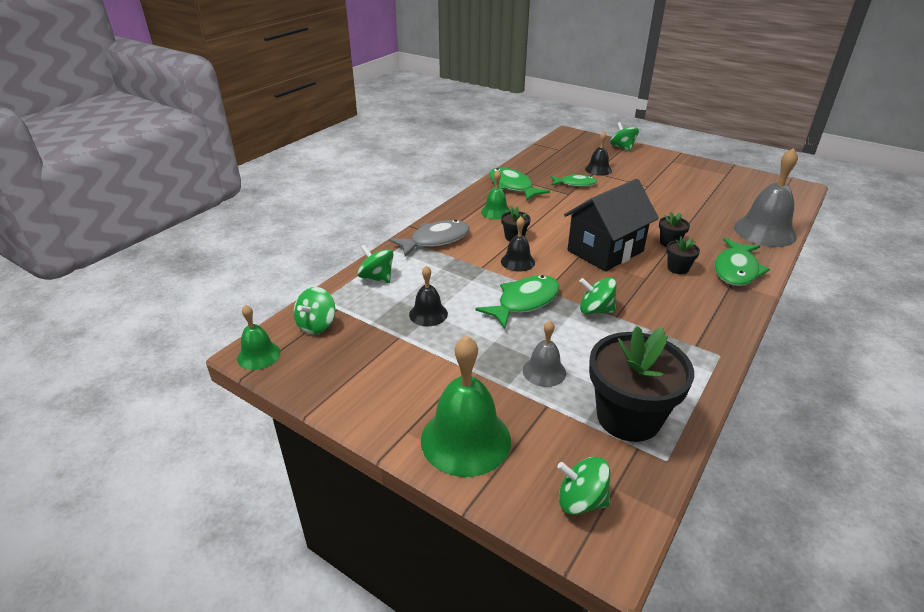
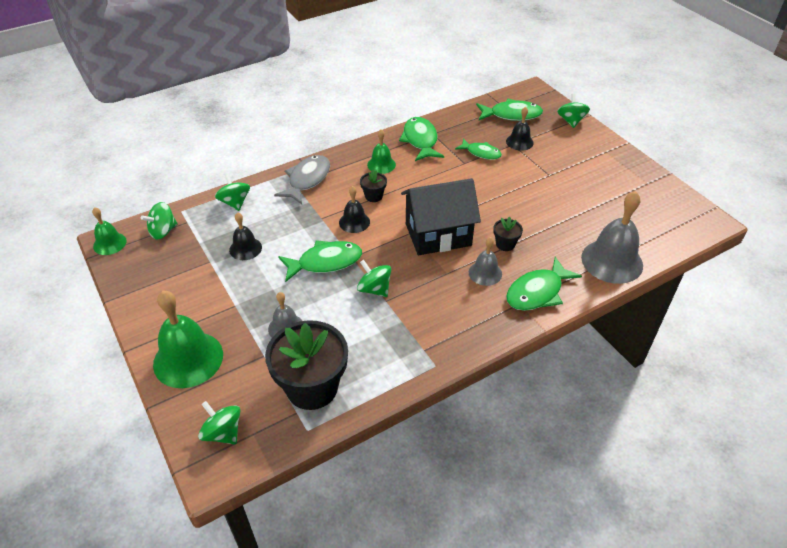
camera: 25 degrees right, 10 degrees up
(435, 240) = (307, 180): grey fish -> grey fish turned 60 degrees counterclockwise
(571, 153) = (511, 115): none -> green fish
(678, 268) = (485, 273): black flower pot -> grey bell

